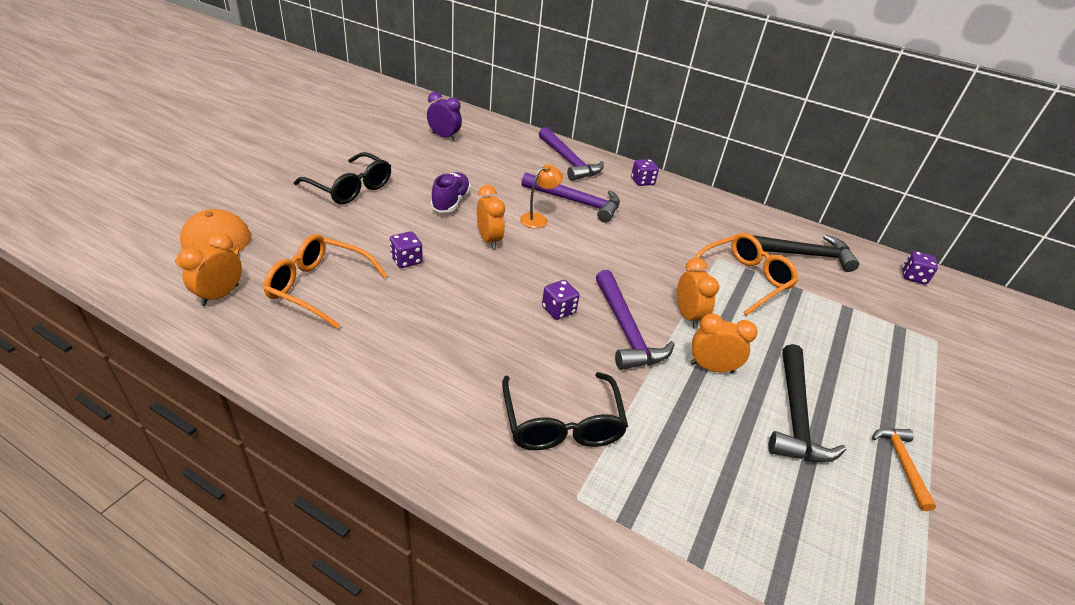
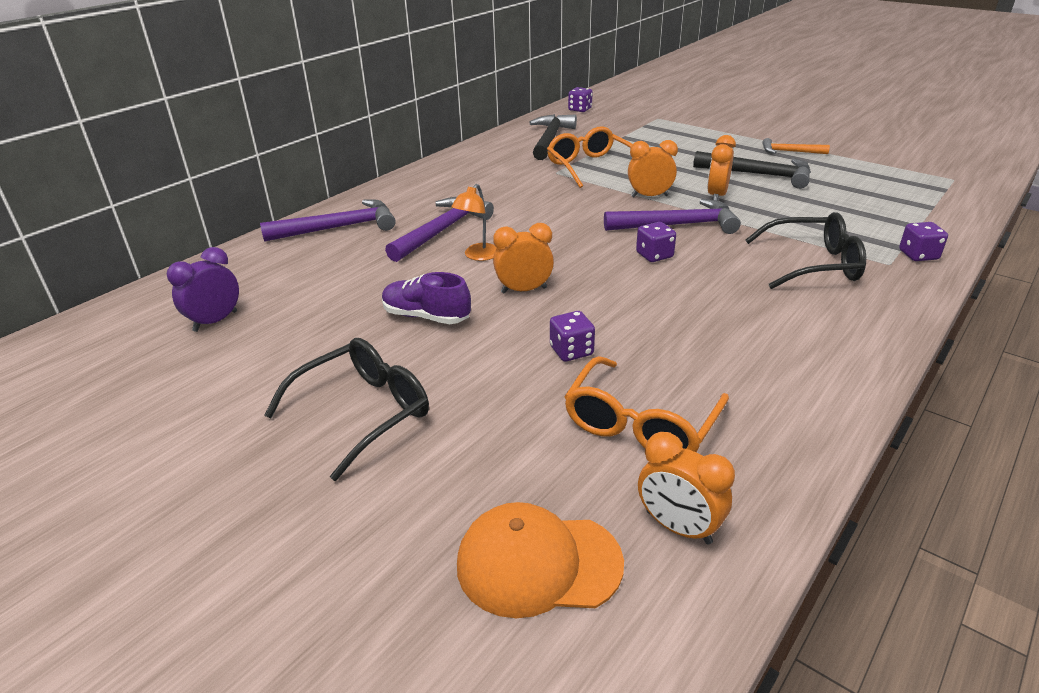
camera: 75 degrees left, 5 degrees down
(538, 219) = (477, 256): orange lamp -> orange lamp turned 120 degrees counterclockwise
(642, 181) = (403, 190): purple dice -> purple dice (918, 255)

